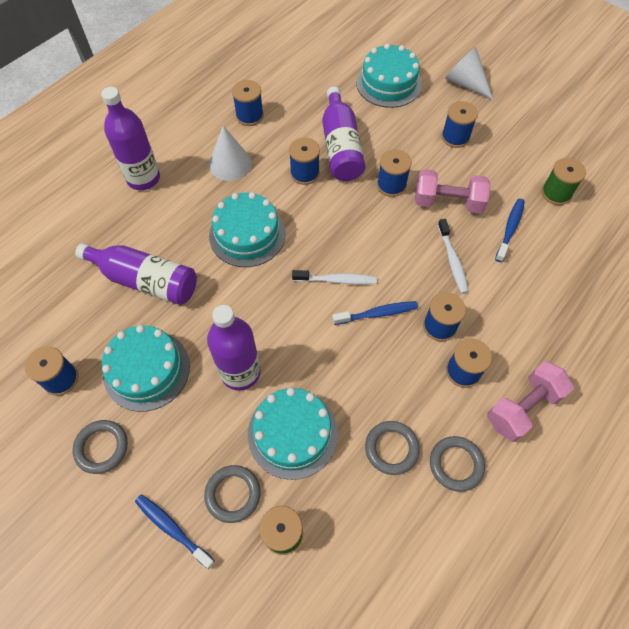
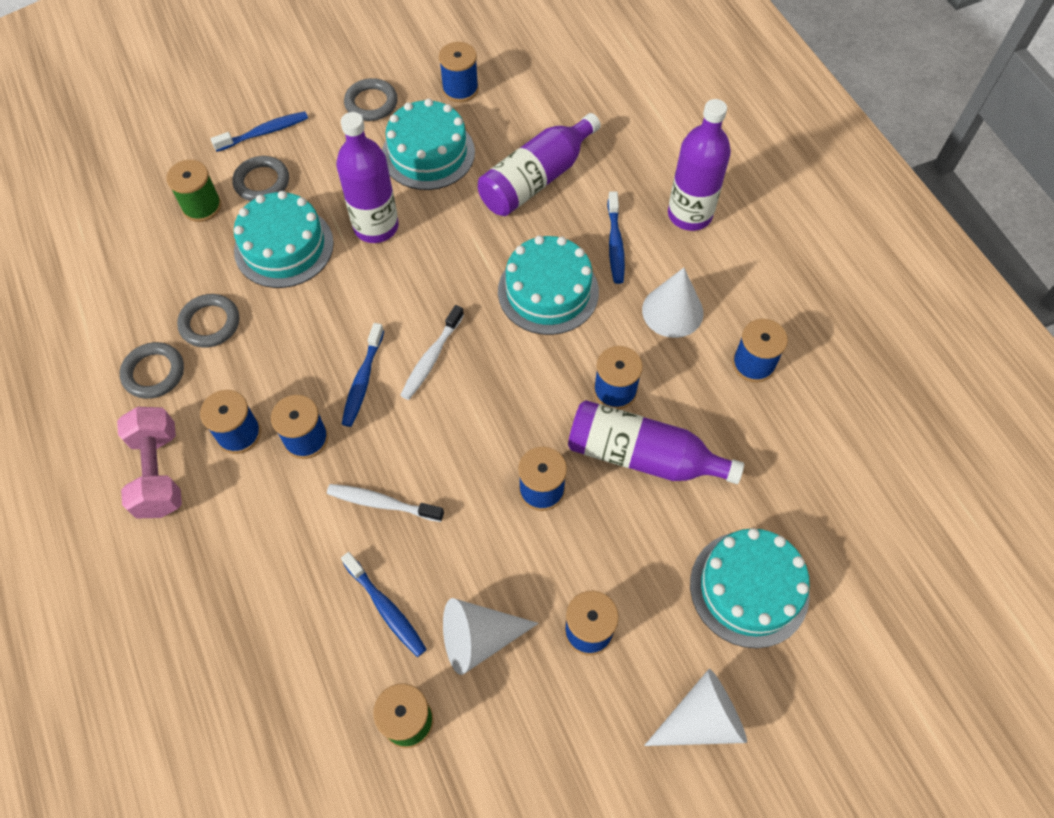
camera: 115 degrees right, 0 degrees up
(188, 211) = (615, 244): none -> blue toothbrush
(448, 202) = (474, 549): pink dumbbell -> none
(493, 180) = (479, 638): none -> white cone

